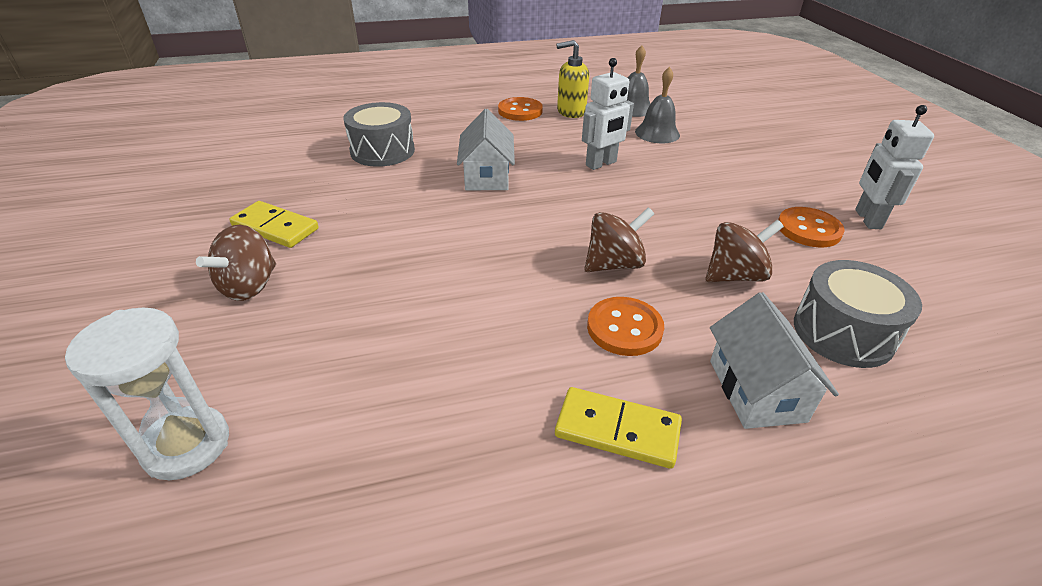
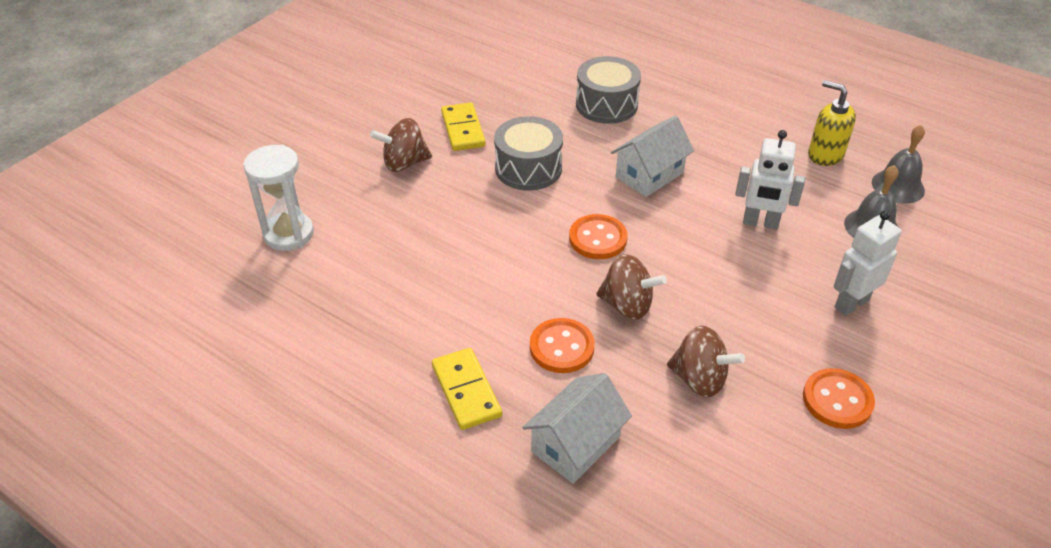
camera: 50 degrees right, 5 degrees up
(520, 111) = (777, 127): orange button -> orange button (598, 239)
(843, 332) = (702, 472): grey drum -> grey drum (528, 168)
(867, 219) = (917, 437): white robot -> white robot (851, 303)

